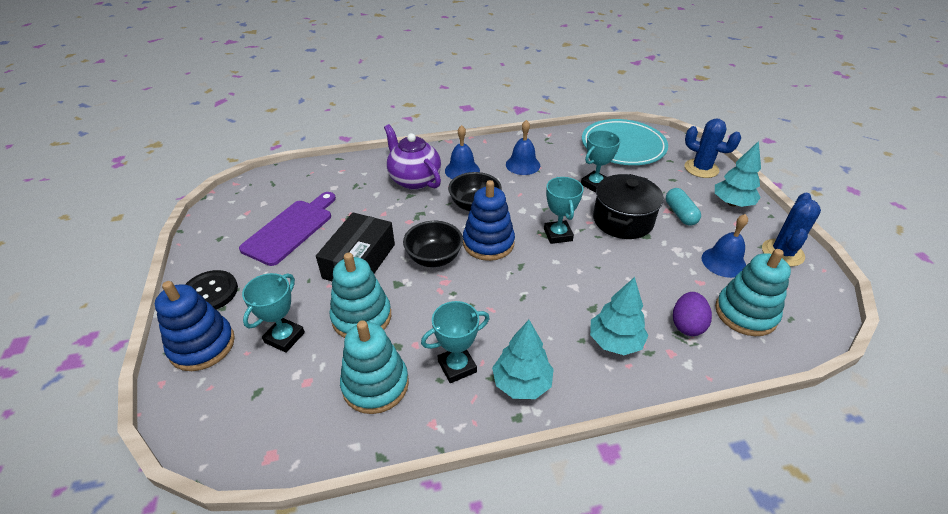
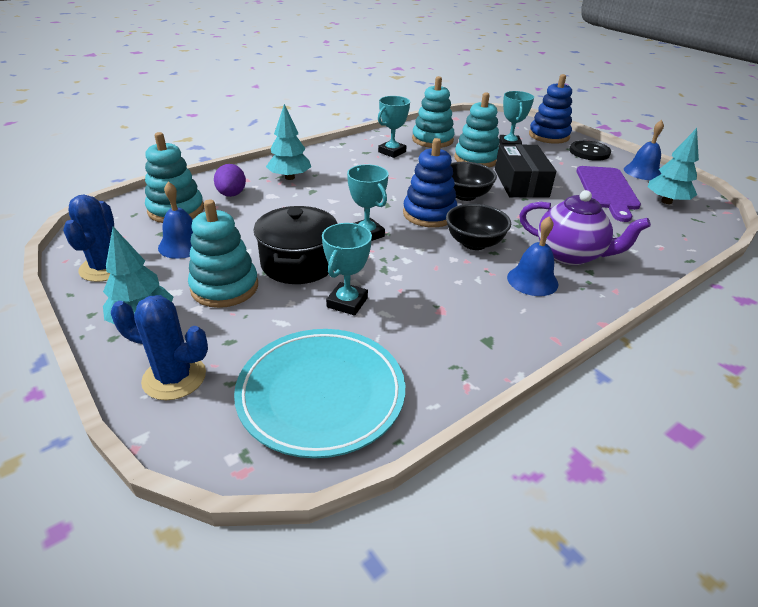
camera: 155 degrees right, 5 degrees down
(521, 383) = (347, 153): turquoise tree -> turquoise tree (666, 201)
(522, 165) = (463, 309): blue bell -> blue bell (642, 172)
(680, 214) = (225, 287): turquoise capsule -> turquoise stacking toy

